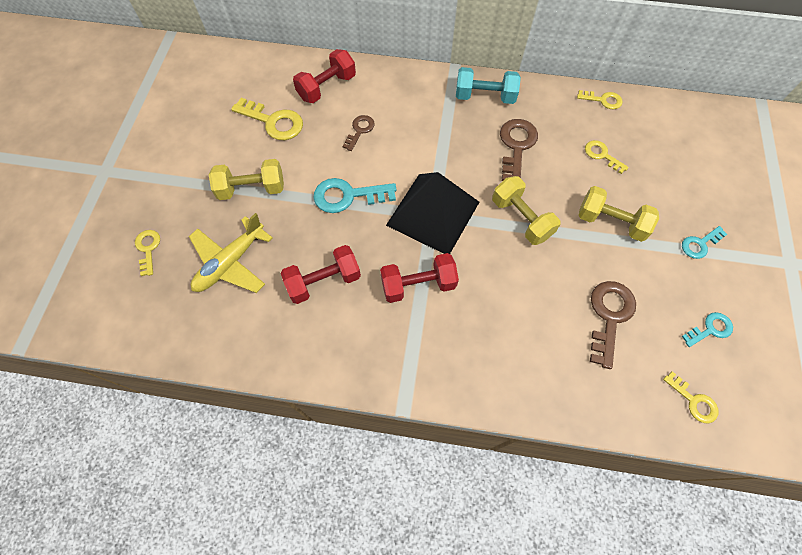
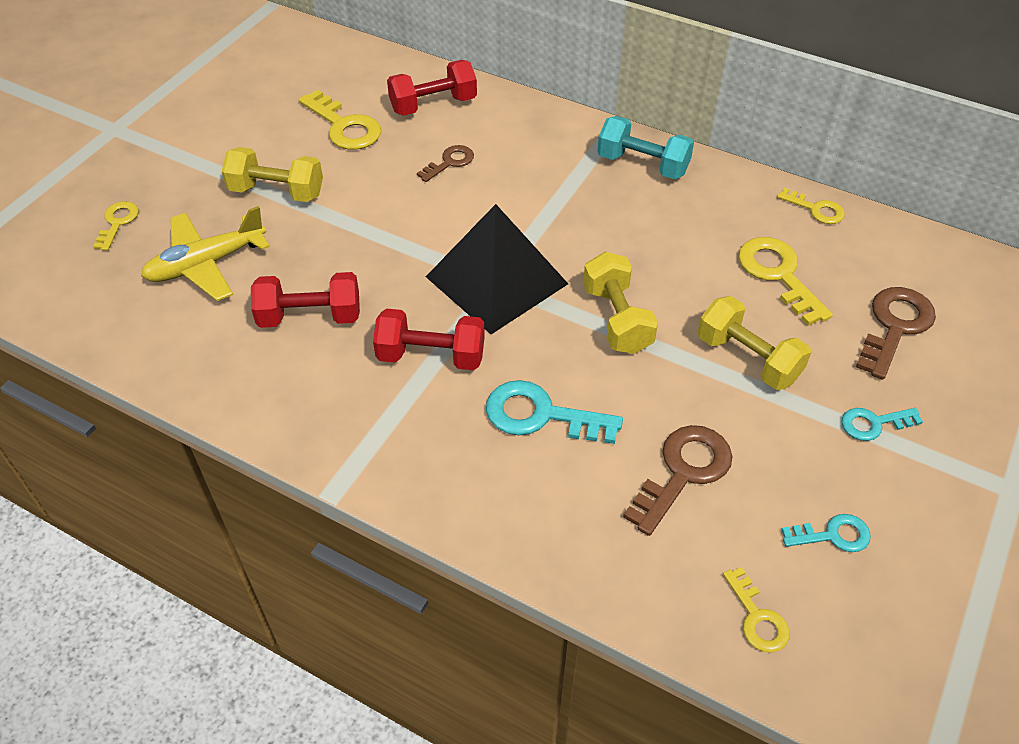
camera: 20 degrees right, 15 degrees down
(348, 196) = (394, 231): turquoise key -> turquoise key (541, 415)
(516, 146) = (656, 233): brown key -> brown key (895, 326)
(602, 155) = (778, 274): yellow key -> yellow key, size x1.69

